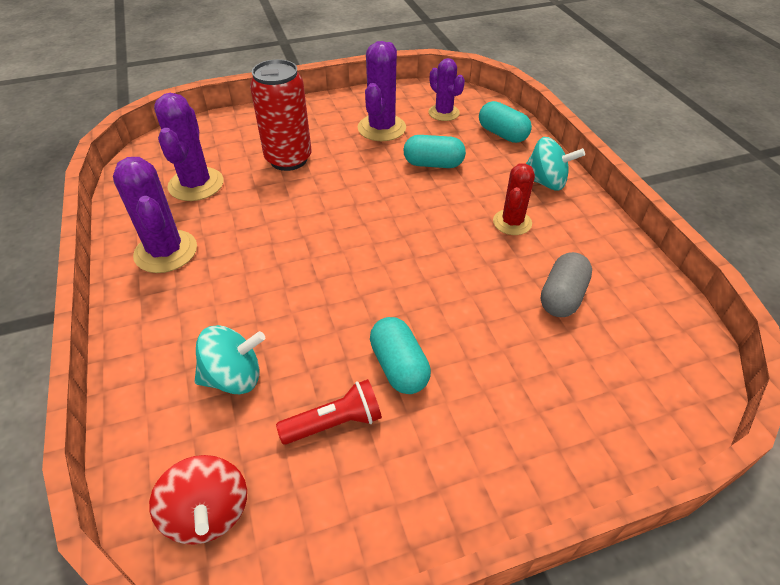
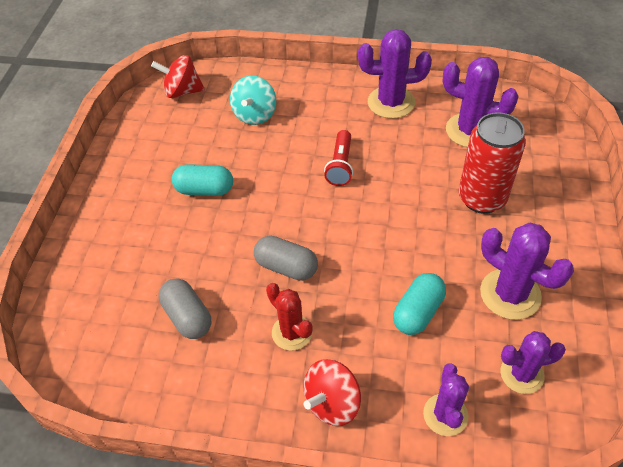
camera: 120 degrees right, 5 degrees up
(335, 423) = (191, 148): red flashlight -> red flashlight (340, 165)
(451, 251) = (286, 267): none -> grey capsule
(502, 134) = (445, 415): turquoise capsule -> purple cactus
(545, 182) = (332, 403): turquoise spinning top -> red spinning top

